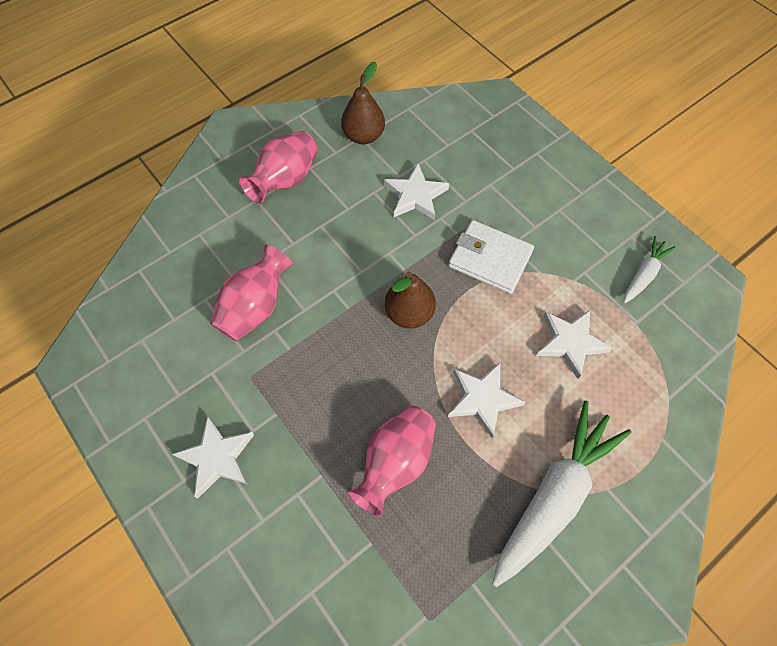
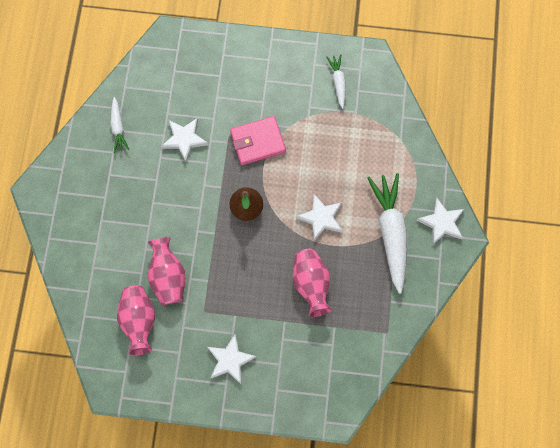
camera: 45 degrees left, 10 degrees up
(285, 180) = (104, 194): pink vase -> pink vase (139, 321)
(363, 136) = (118, 128): brown pear -> white carrot
(490, 259) = (257, 142): white wallet -> pink wallet
(570, 343) = (335, 152): white star -> white star (441, 222)

